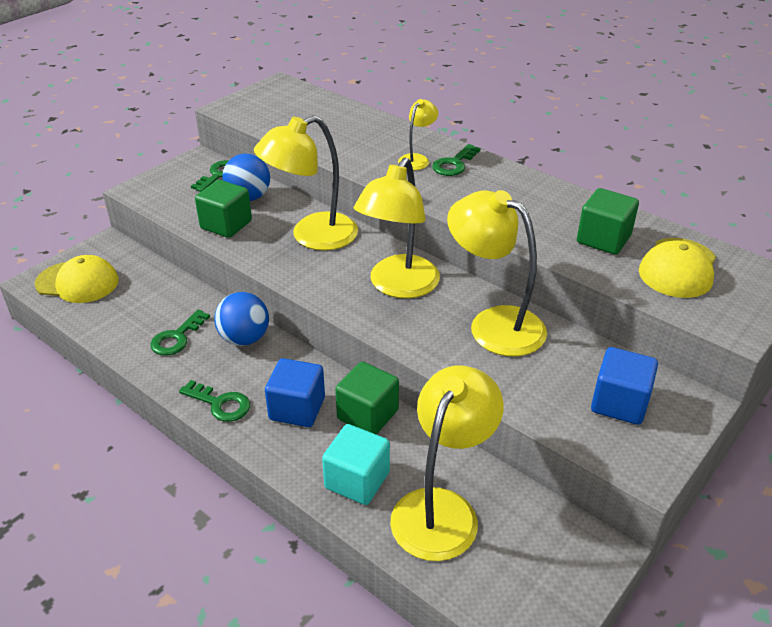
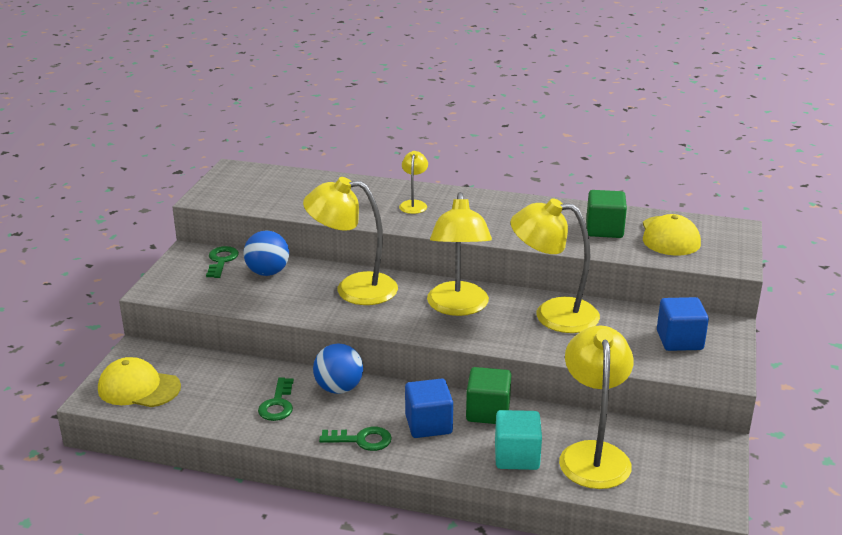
camera: 25 degrees left, 10 degrees down
(77, 282) = (139, 388): yellow cap -> yellow cap turned 150 degrees counterclockwise
(226, 225) = (268, 298): green cube -> none
(312, 236) = (353, 289): yellow lamp -> yellow lamp turned 60 degrees clockwise
(454, 164) = (447, 202): green key -> none

